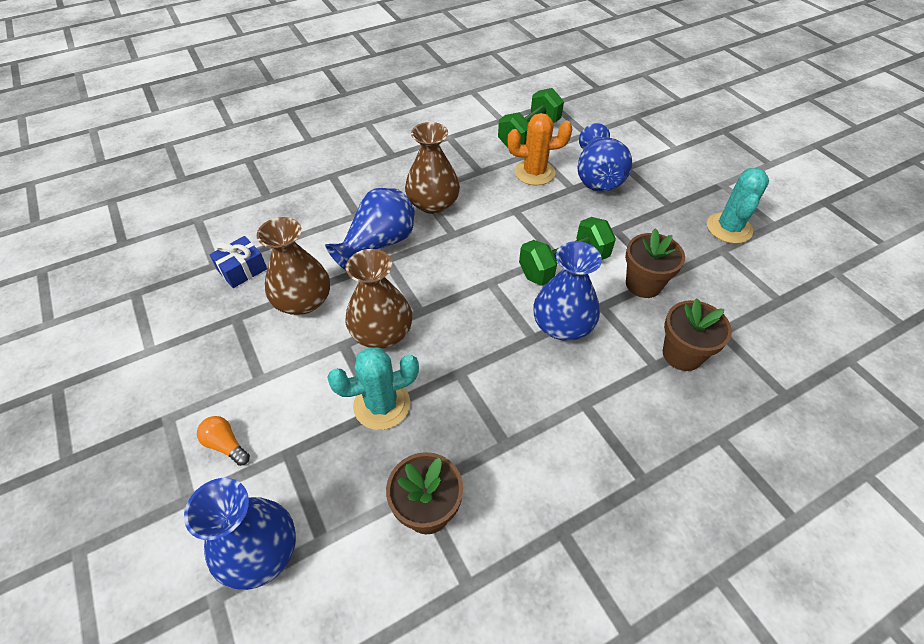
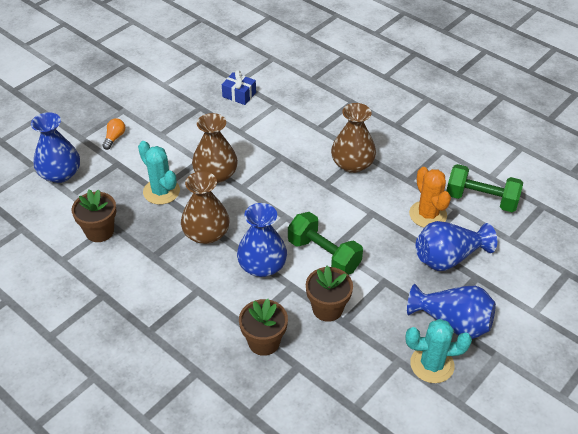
camera: 70 degrees right, 5 degrees down
(303, 301) = (226, 130): brown vase -> brown vase (206, 233)
(378, 244) = (293, 148): blue vase -> blue vase (452, 322)

